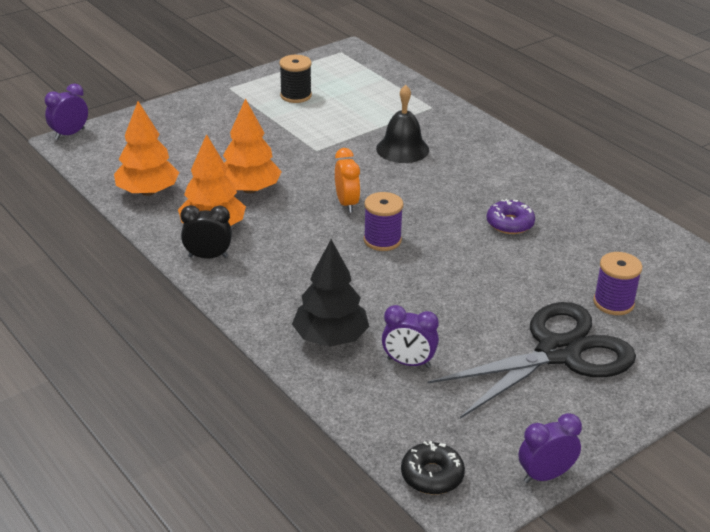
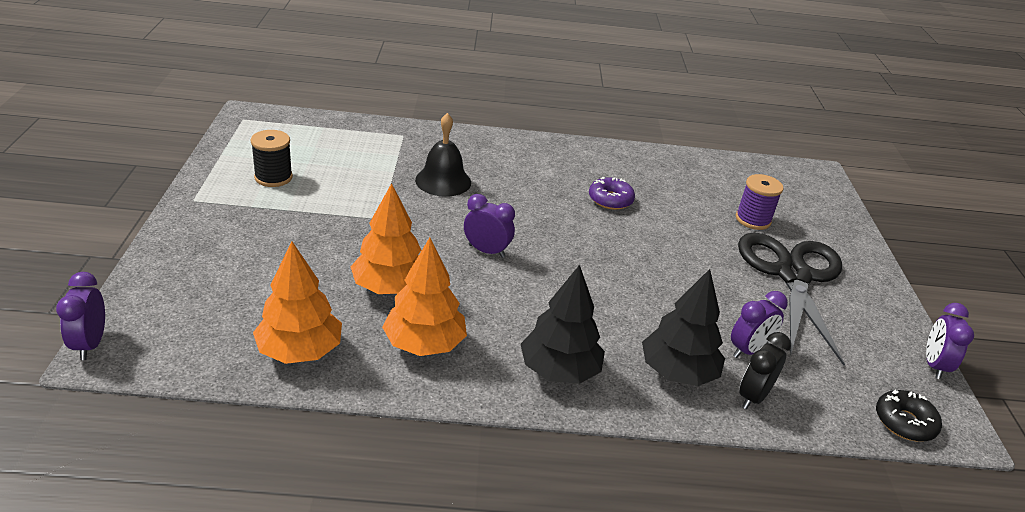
camera: 55 degrees left, 0 degrees up
(208, 256) = (470, 374): black clock -> black clock (753, 396)
(260, 287) = (559, 370): none -> black tree
(347, 203) = (486, 251): orange clock -> purple clock
(382, 240) = (563, 265): purple spool -> none

